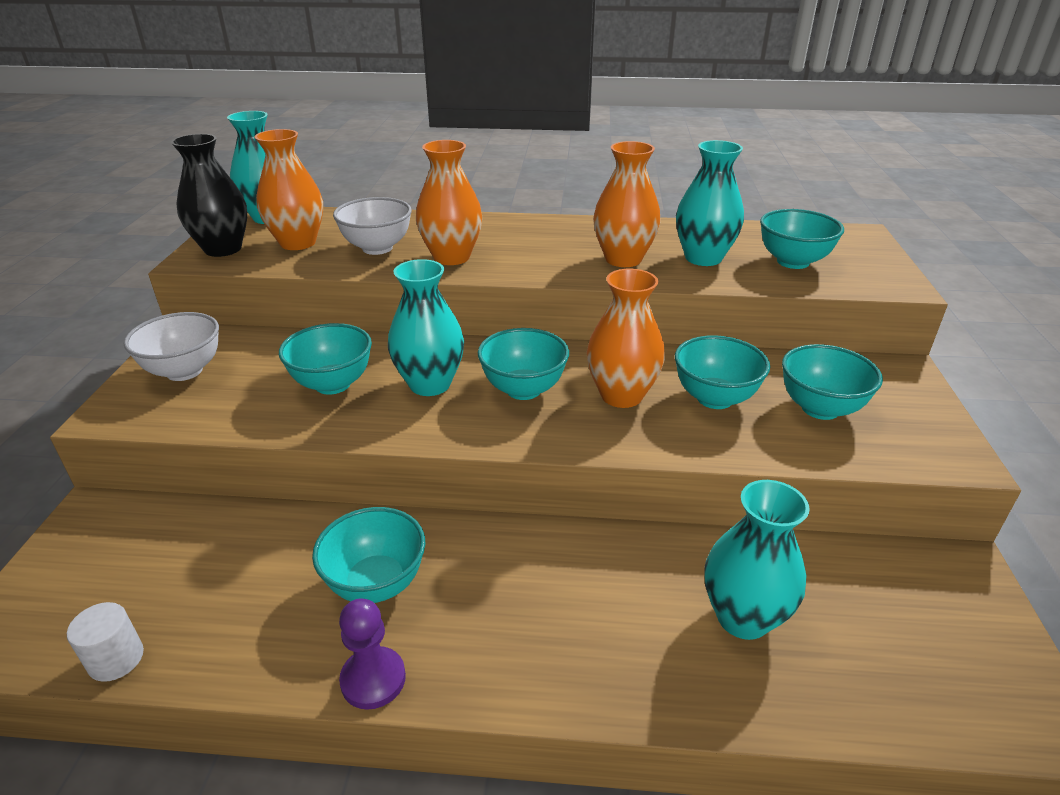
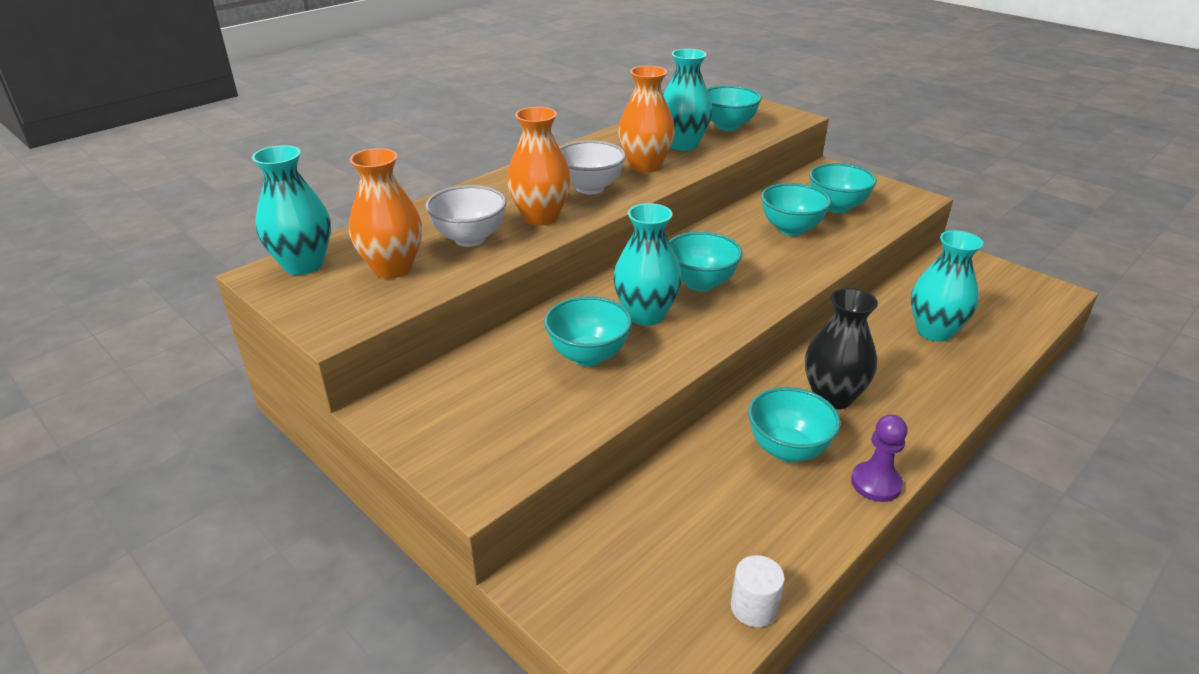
camera: 50 degrees left, 0 degrees up
(184, 371) = (458, 425): white bowl -> white bowl (590, 188)
(223, 249) = (336, 307): black vase -> black vase (832, 397)
(621, 395) = (751, 254): orange vase -> none

